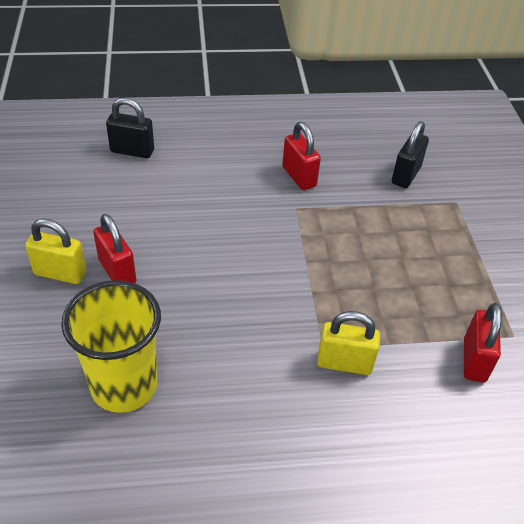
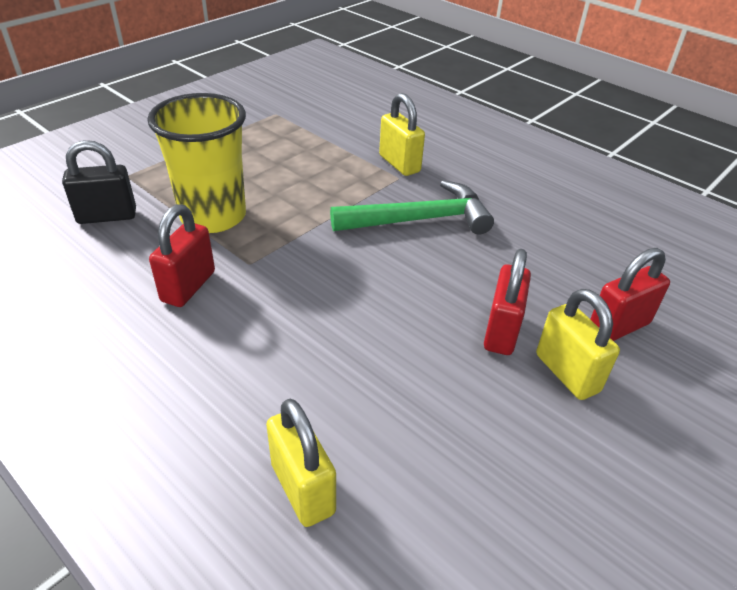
camera: 130 degrees left, 5 degrees down
(124, 385) = (578, 247): yellow cup -> yellow cup (213, 216)
(132, 151) = (303, 488): black padlock -> yellow padlock
(255, 316) = (419, 220): none -> green hammer
(474, 360) = (320, 120): red padlock -> red padlock (618, 326)

